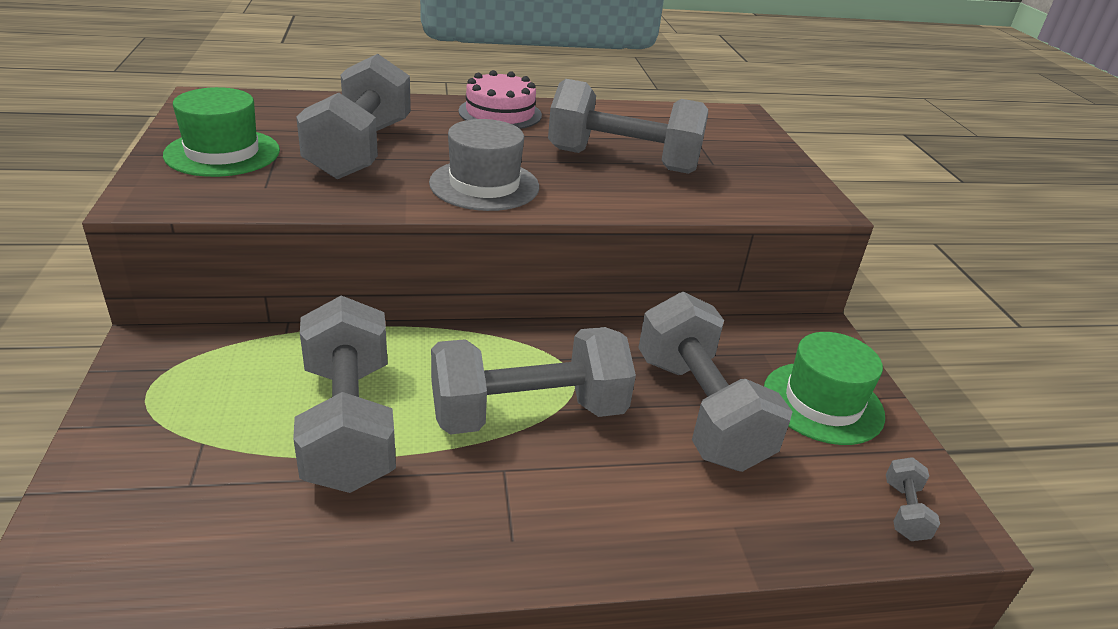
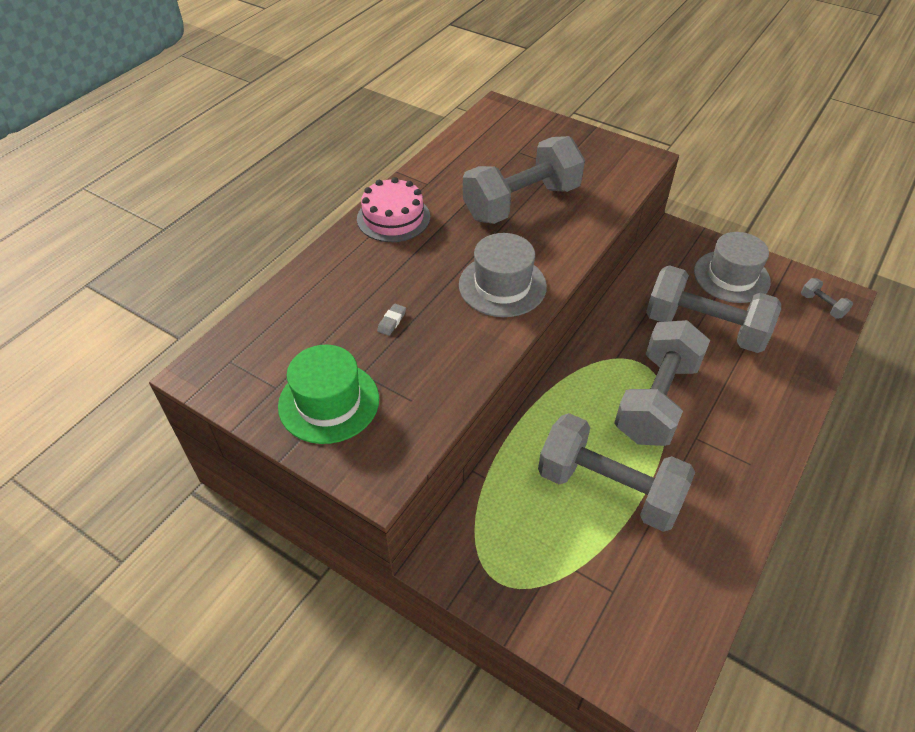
camera: 45 degrees left, 15 degrees up
(360, 149) = (392, 321): grey dumbbell -> grey eraser
(823, 402) = (731, 276): green hat -> grey hat

